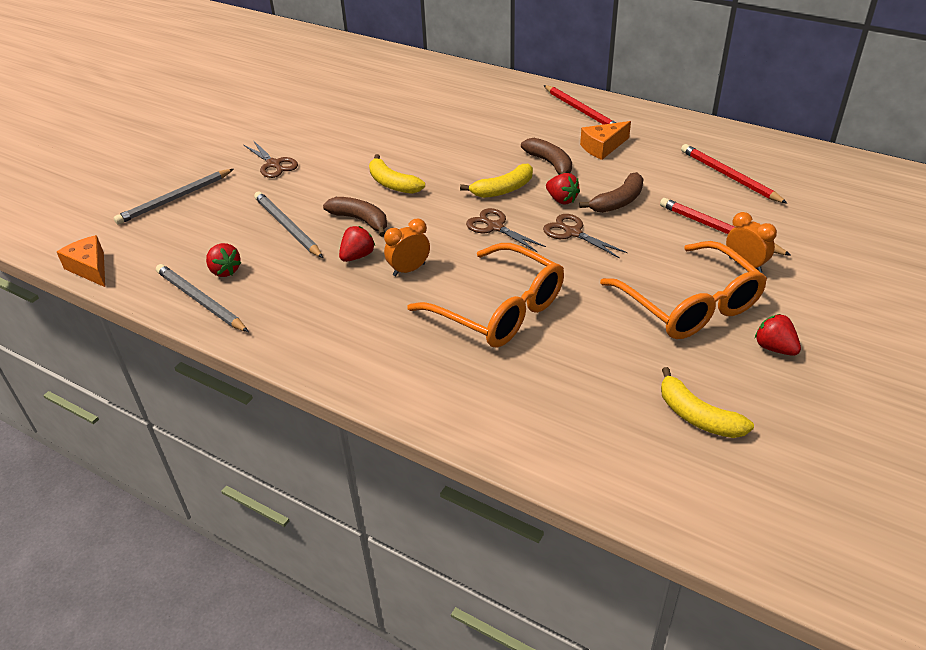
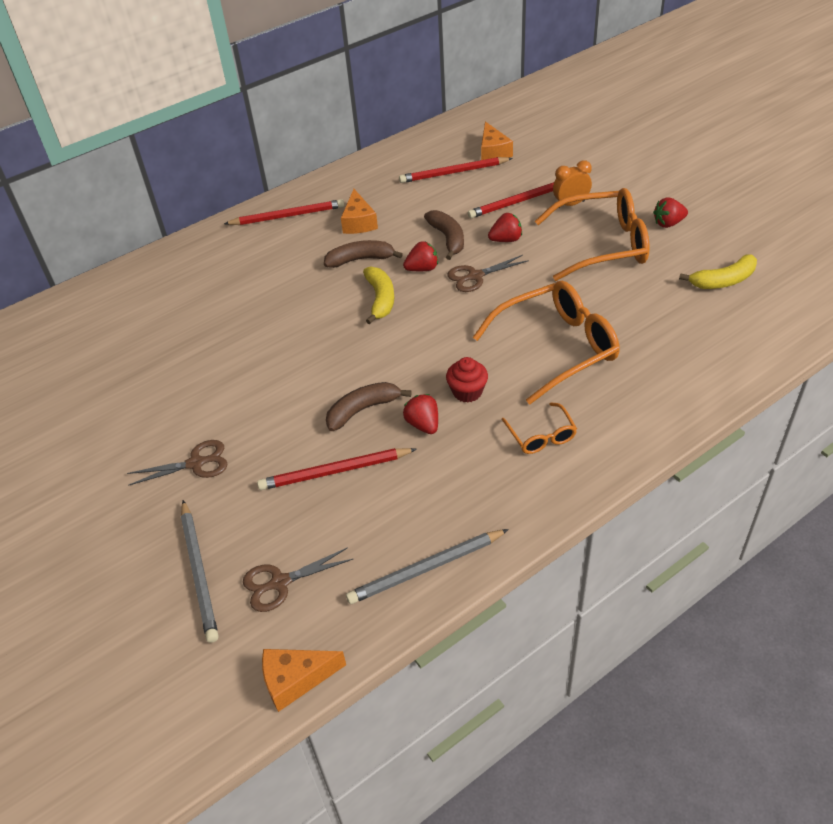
camera: 65 degrees left, 5 degrees up
(225, 271) = (383, 539): red strawberry -> red strawberry (506, 240)
(287, 227) = (335, 471): grey pencil -> red pencil
(372, 328) = (541, 436): none -> orange glasses
(392, 184) = (313, 372): yellow banana -> none
(409, 269) = (467, 392): orange clock -> red cupcake
(495, 227) = (436, 320): brown scissors -> brown scissors (279, 583)
(791, 190) = (493, 152): none -> orange cheese

